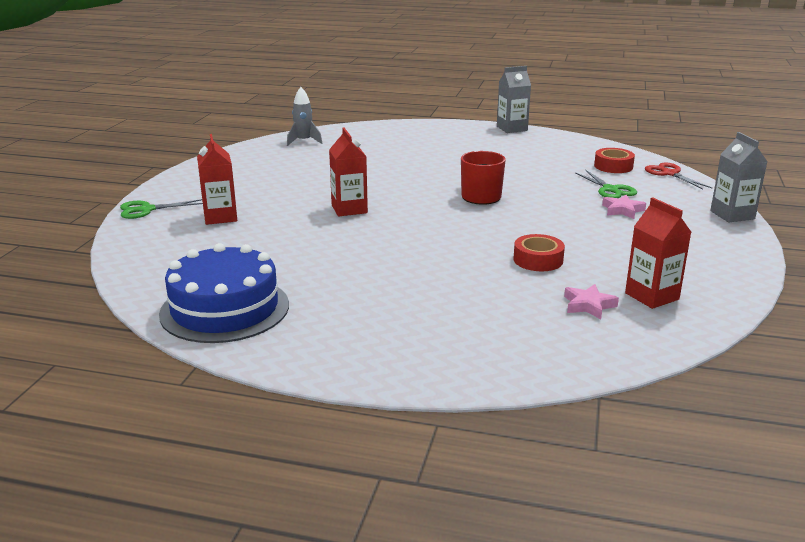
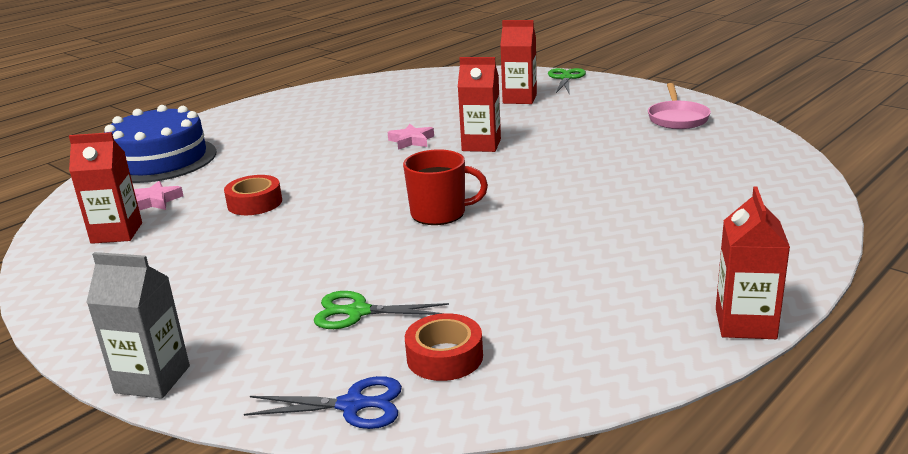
camera: 120 degrees right, 0 degrees up
(225, 309) = (349, 93): blue cake -> blue cake (160, 160)
(252, 162) = (677, 118): none -> pink pan
(304, 141) = (749, 149): grey rocket -> none
(512, 128) = (745, 324): grey carton -> red carton
(622, 210) = (286, 293): pink star -> pink star (411, 141)
(669, 173) = (353, 405): red scissors -> blue scissors

